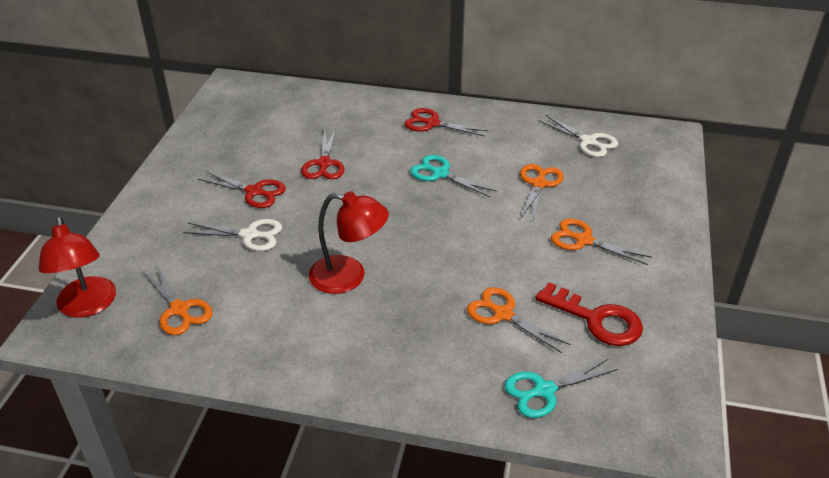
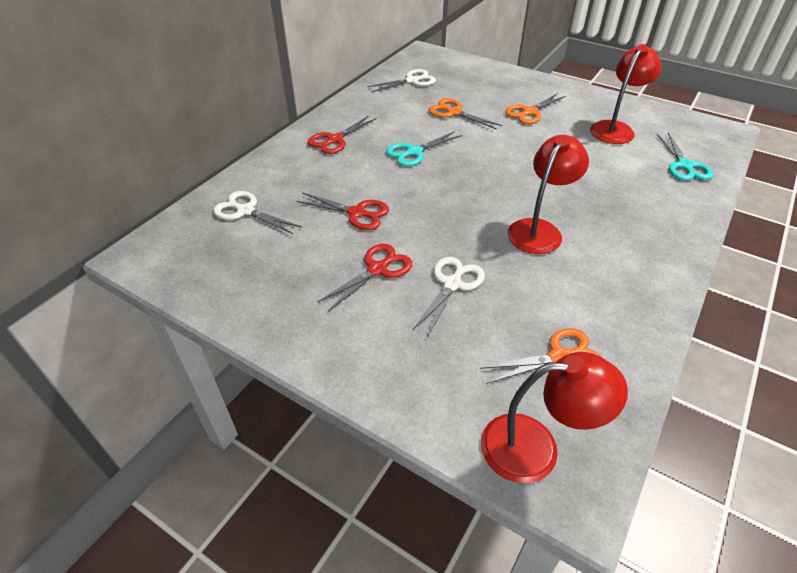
camera: 70 degrees left, 5 degrees up
(301, 110) = (245, 211): none -> white scissors
(503, 314) = (603, 163): orange scissors -> none
(597, 319) = (615, 129): red key -> red lamp

